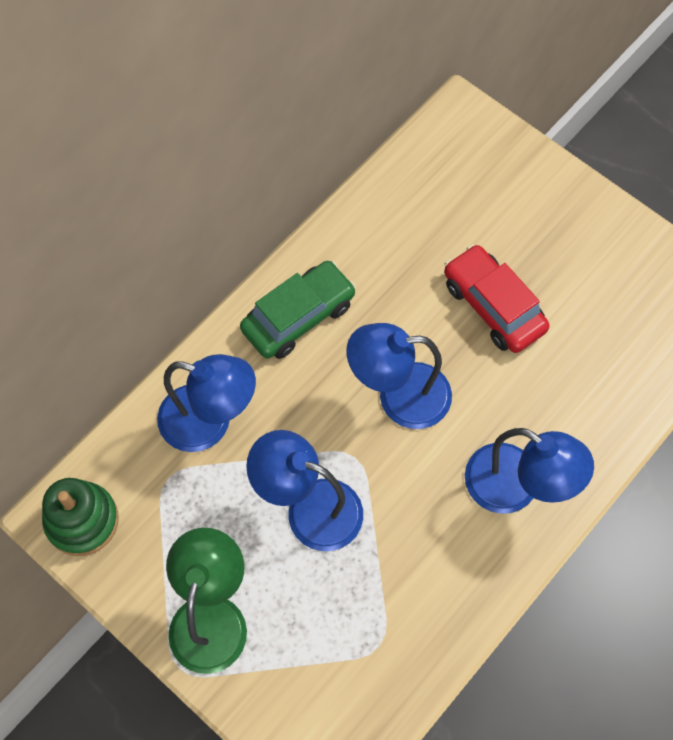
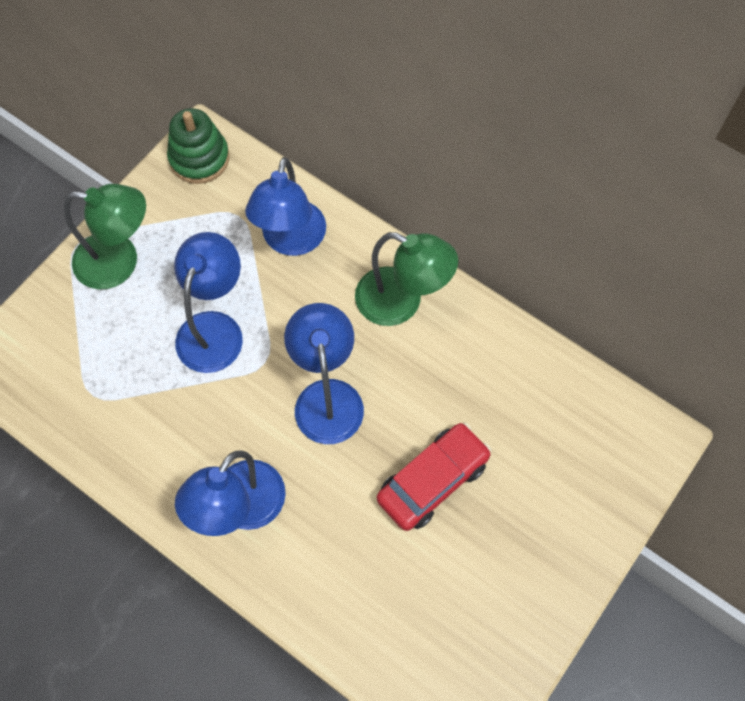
camera: 85 degrees right, 0 degrees up
(298, 317) = (401, 302): green car -> green lamp

